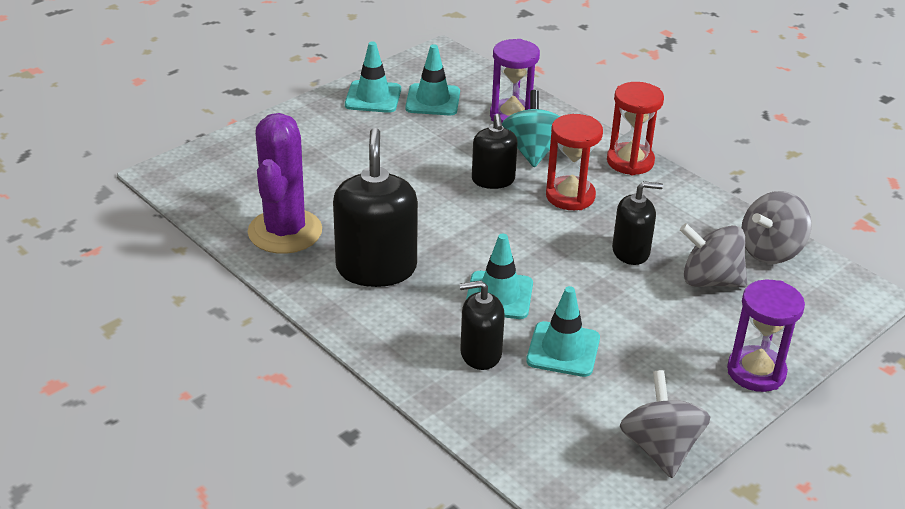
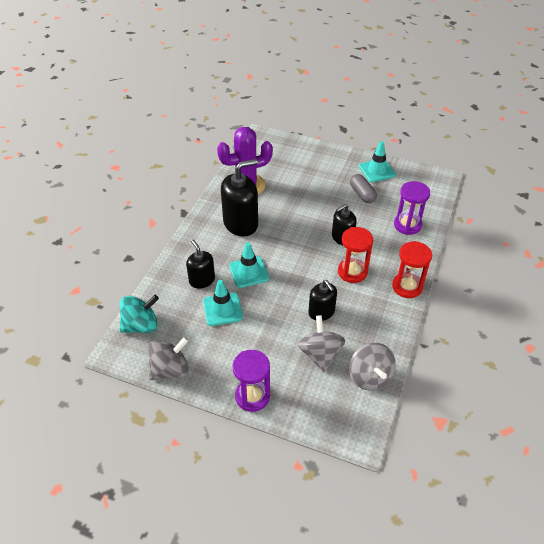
camera: 65 degrees right, 10 degrees up
(413, 129) = (362, 194): none -> grey capsule
(433, 100) = (394, 191): turquoise traffic cone -> none
(532, 151) = (381, 244): turquoise spinning top -> turquoise spinning top (141, 325)
(770, 251) = (369, 376): grey spinning top -> grey spinning top turned 135 degrees counterclockwise

